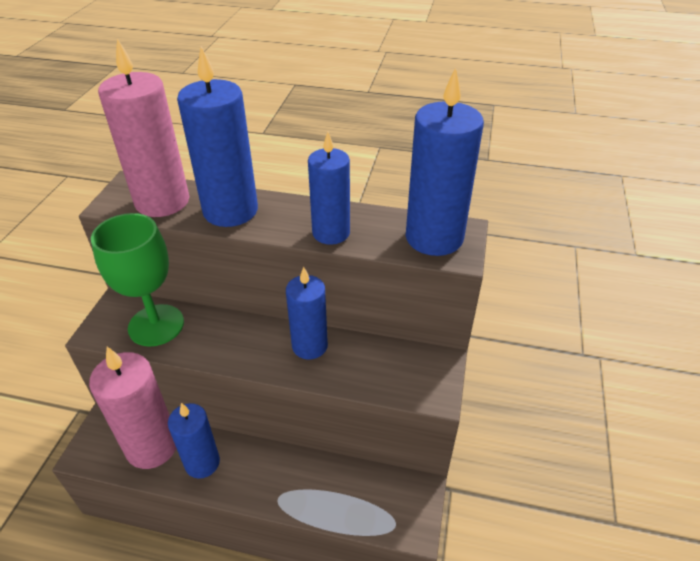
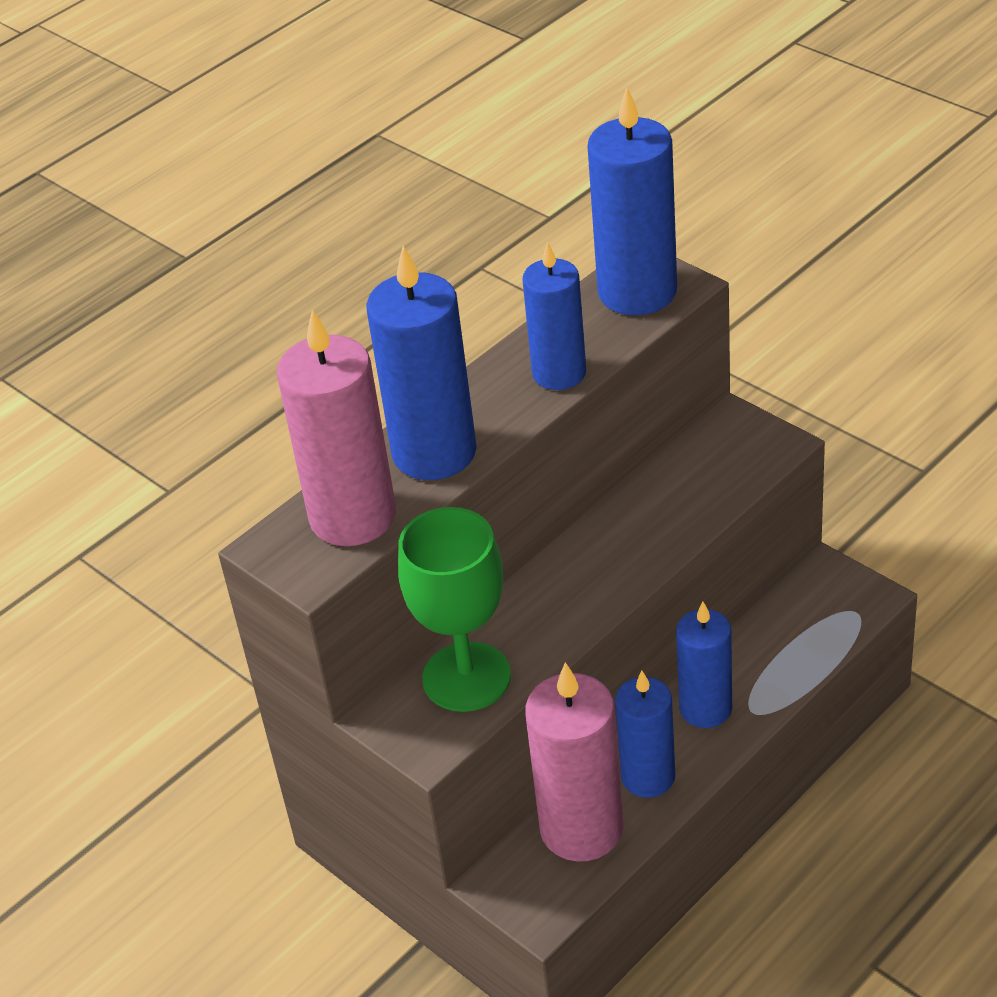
camera: 55 degrees left, 0 degrees up
(309, 346) = (624, 528): blue candle -> blue candle (705, 709)

